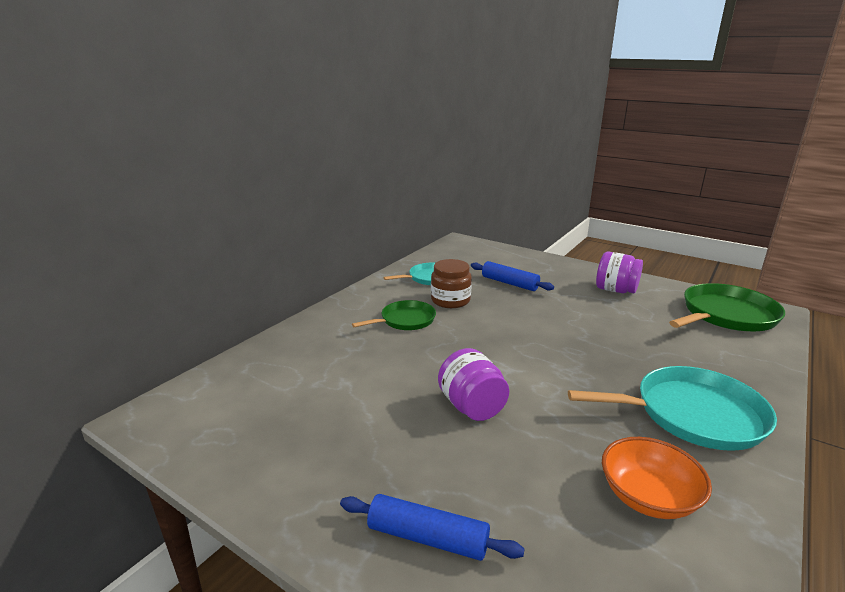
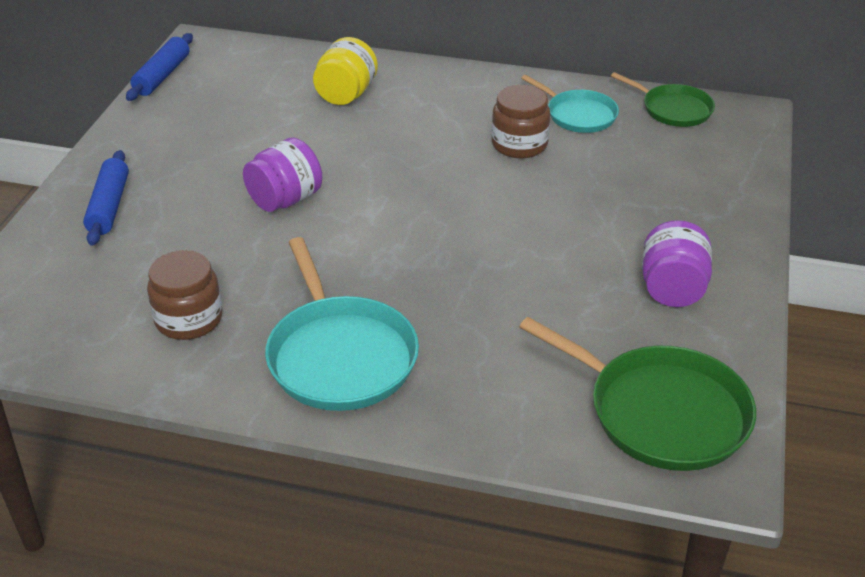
camera: 70 degrees right, 15 degrees up
(331, 350) = (346, 95): none -> yellow jar
(405, 320) = (442, 123): green pan -> green pan (673, 109)
(510, 283) = (616, 184): blue rolling pin -> blue rolling pin (162, 76)
(648, 497) = (189, 319): orange bowl -> brown jar

